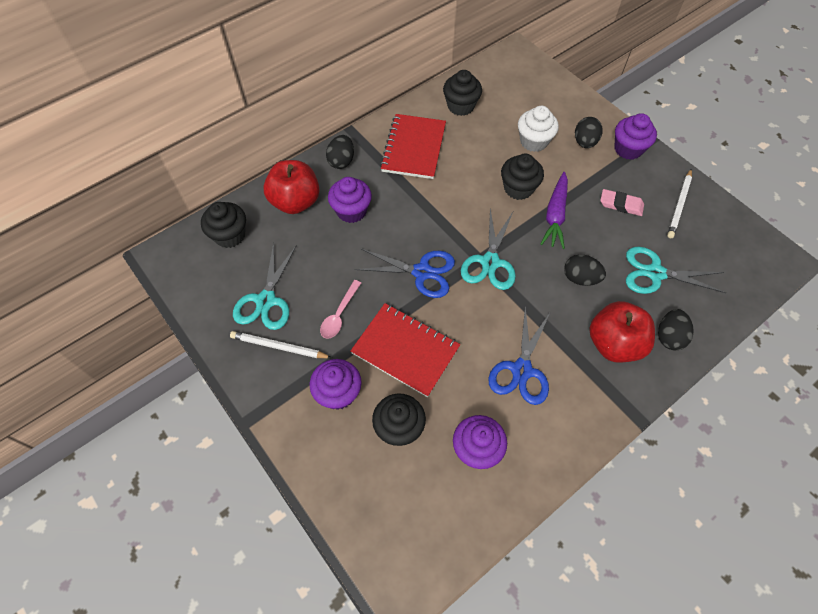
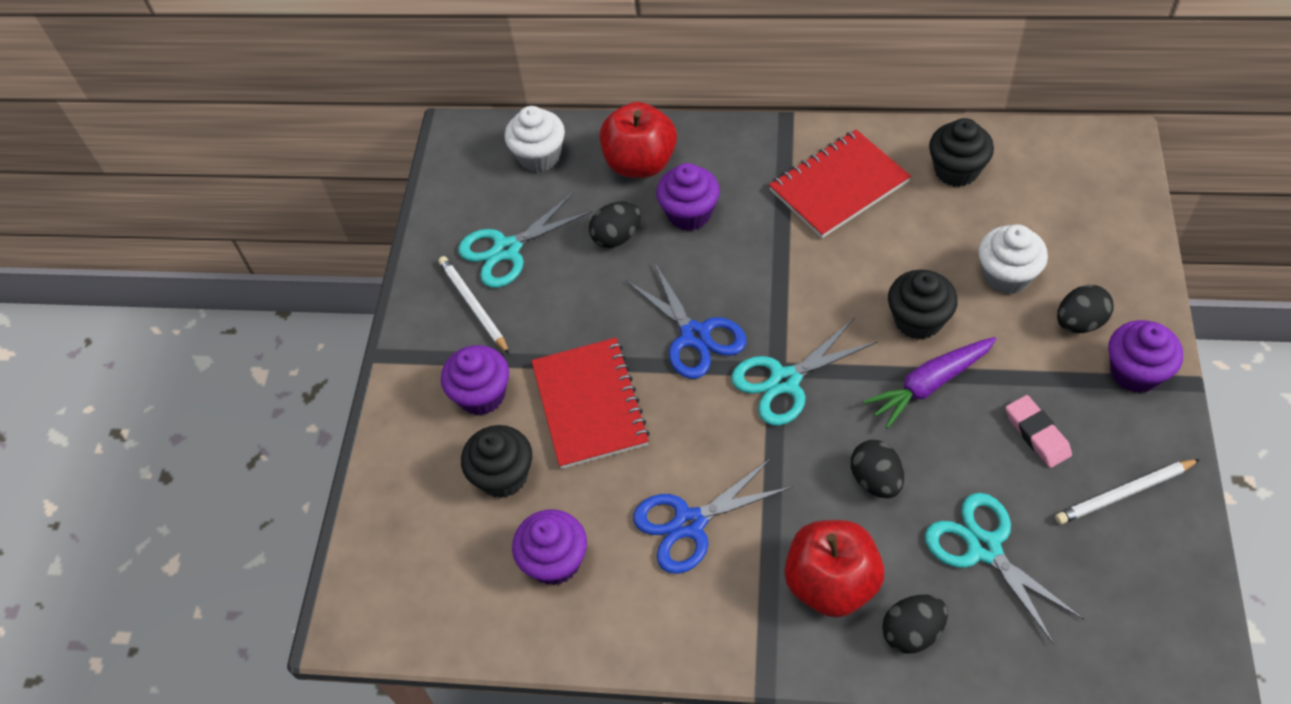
camera: 50 degrees right, 5 degrees down
(230, 235) = (539, 156): black cupcake -> white cupcake
(339, 315) = (562, 317): pink spoon -> none
(341, 161) = (737, 148): black egg -> black egg (616, 237)

